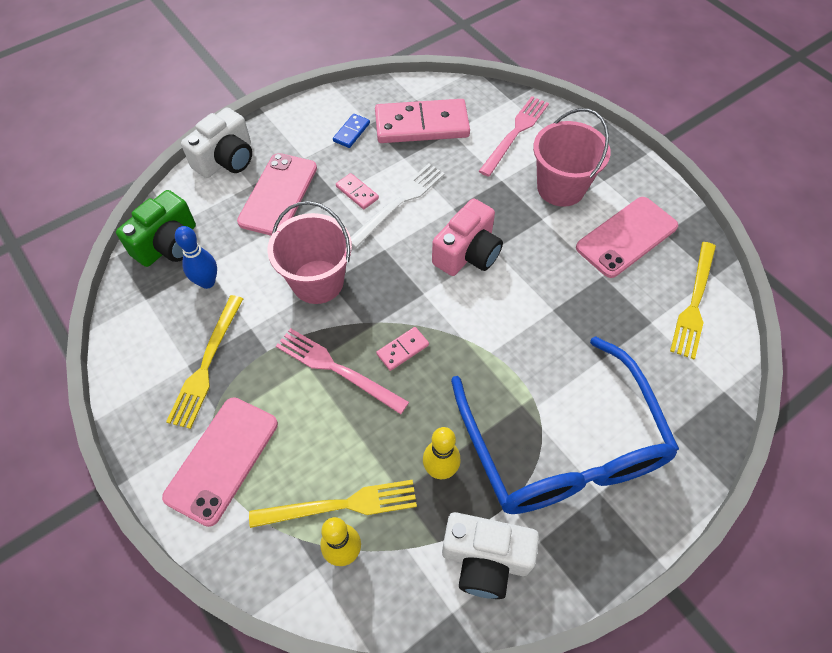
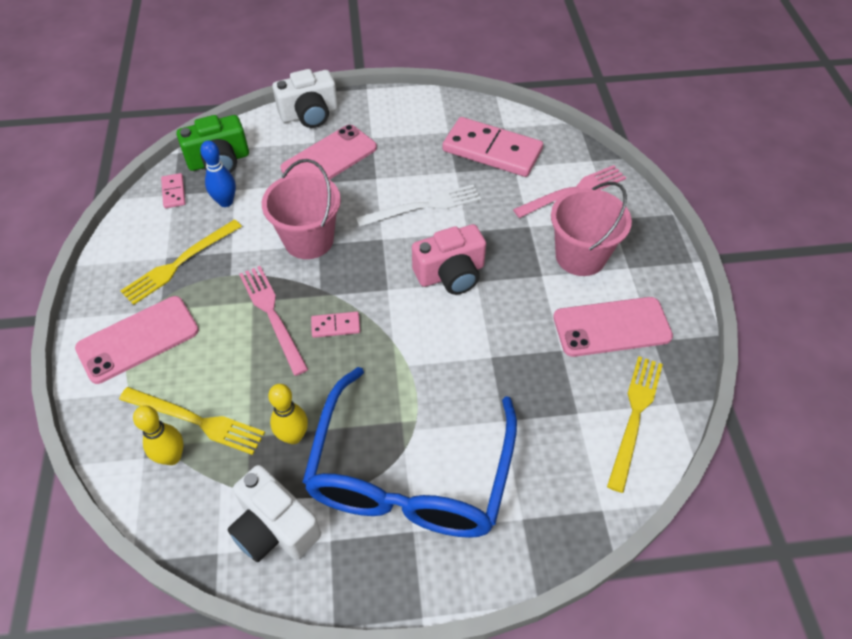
camera: 30 degrees right, 5 degrees down
(351, 132) = (426, 132): blue domino -> none
(357, 192) = (394, 183): pink domino -> pink domino (174, 192)
(694, 302) = (634, 416): yellow fork -> yellow fork turned 150 degrees clockwise

